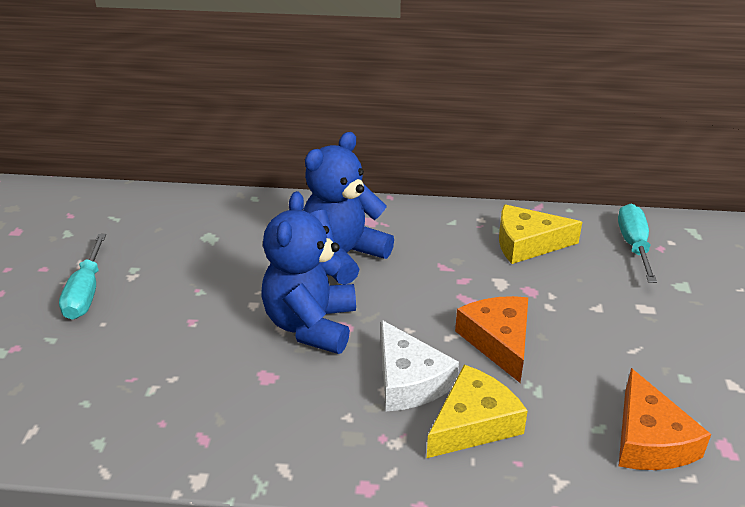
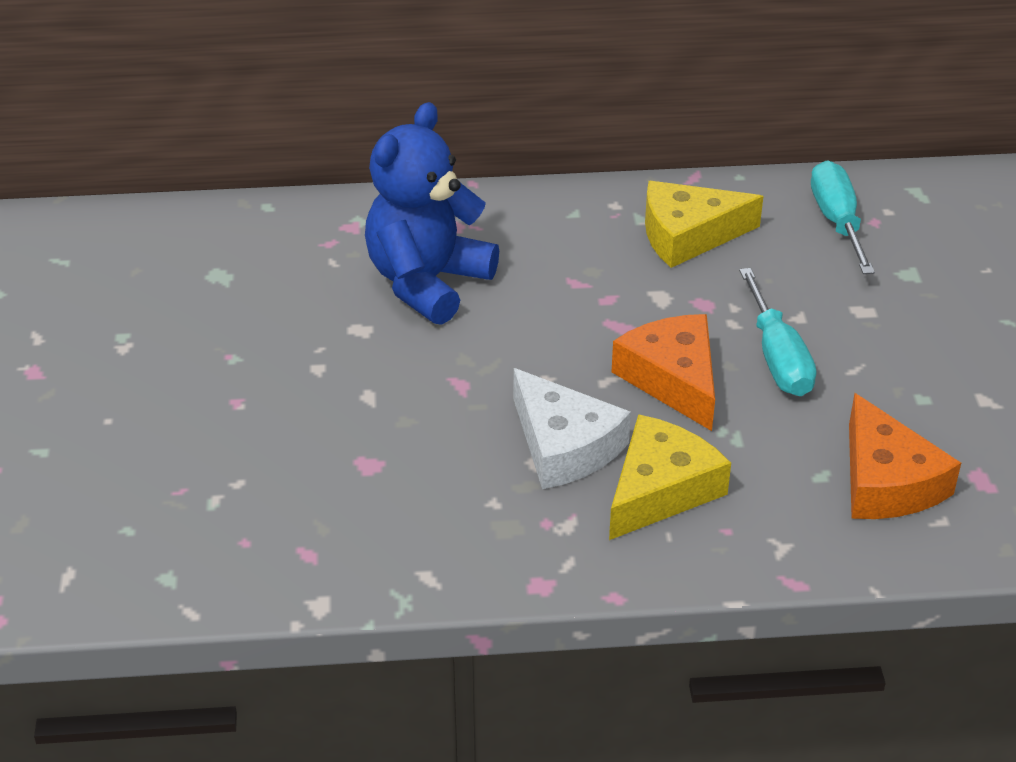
camera: 10 degrees left, 5 degrees up
(85, 293) = (64, 379): turquoise screwdriver -> turquoise screwdriver (777, 358)
(311, 325) = (409, 387): blue teddy bear -> none

